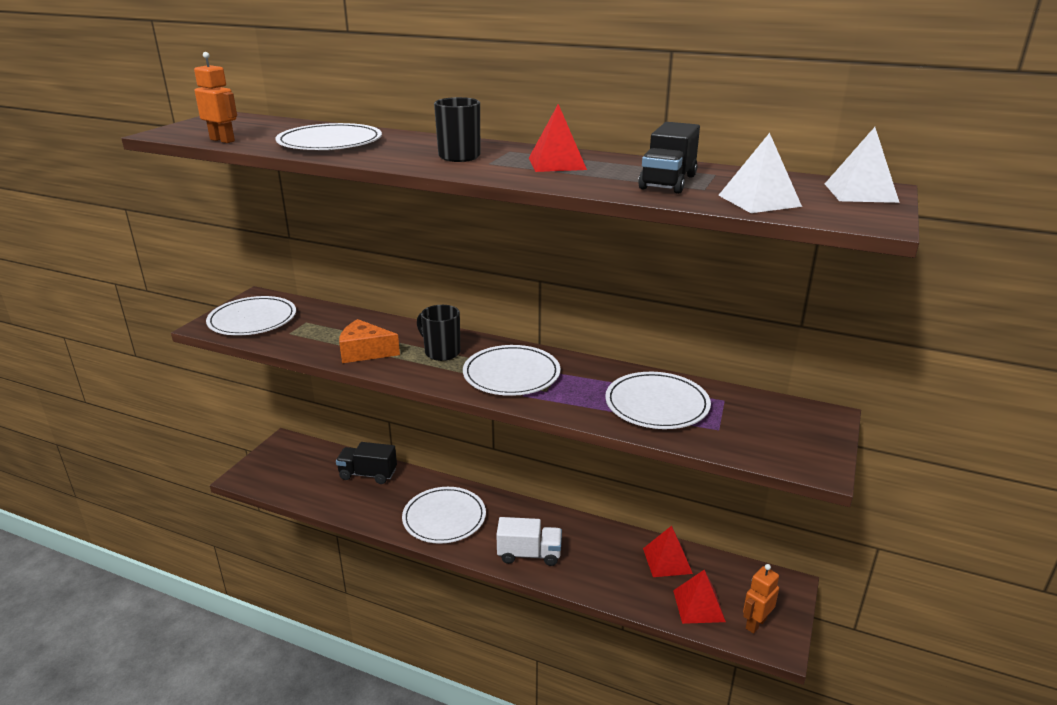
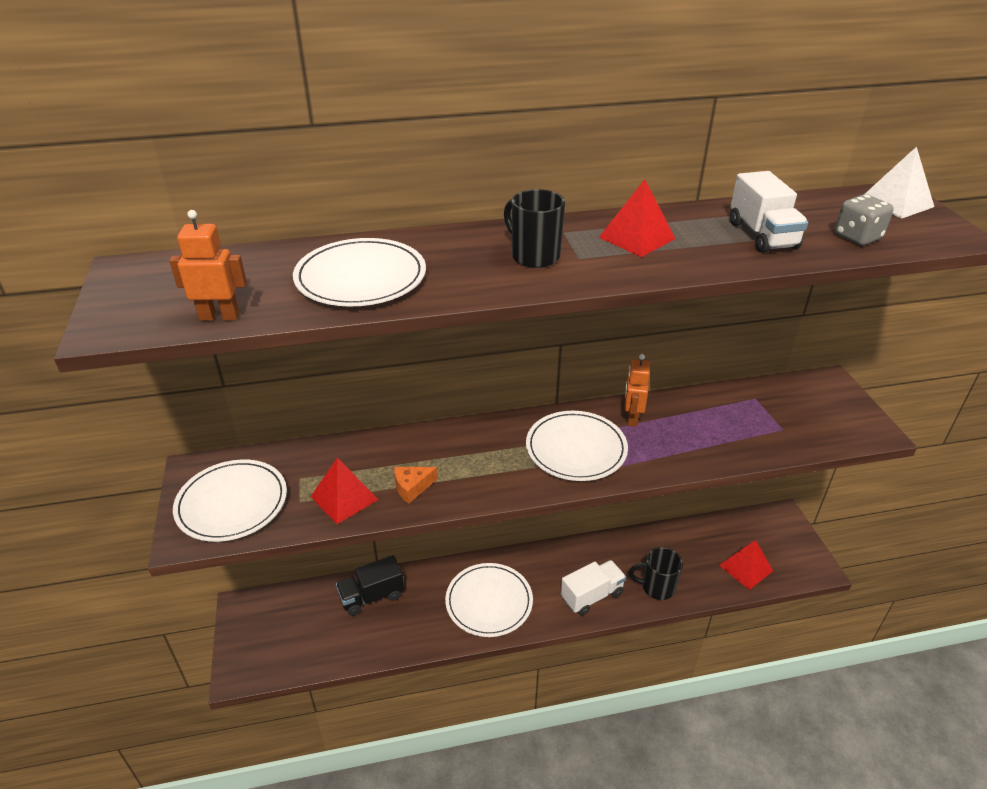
camera: 35 degrees left, 10 degrees up
(365, 352) = (412, 487): orange cheese -> orange cheese, size x0.65
(441, 352) = (485, 453): black mug -> black mug (657, 587)
(657, 404) = (718, 426): white plate -> none
(667, 560) = (692, 541): red pyramid -> red pyramid (344, 498)
(668, 182) = (762, 235): black truck -> white truck
(755, 623) = (791, 560): orange robot -> orange robot (632, 418)
(759, 200) = (857, 237): white pyramid -> grey dice

